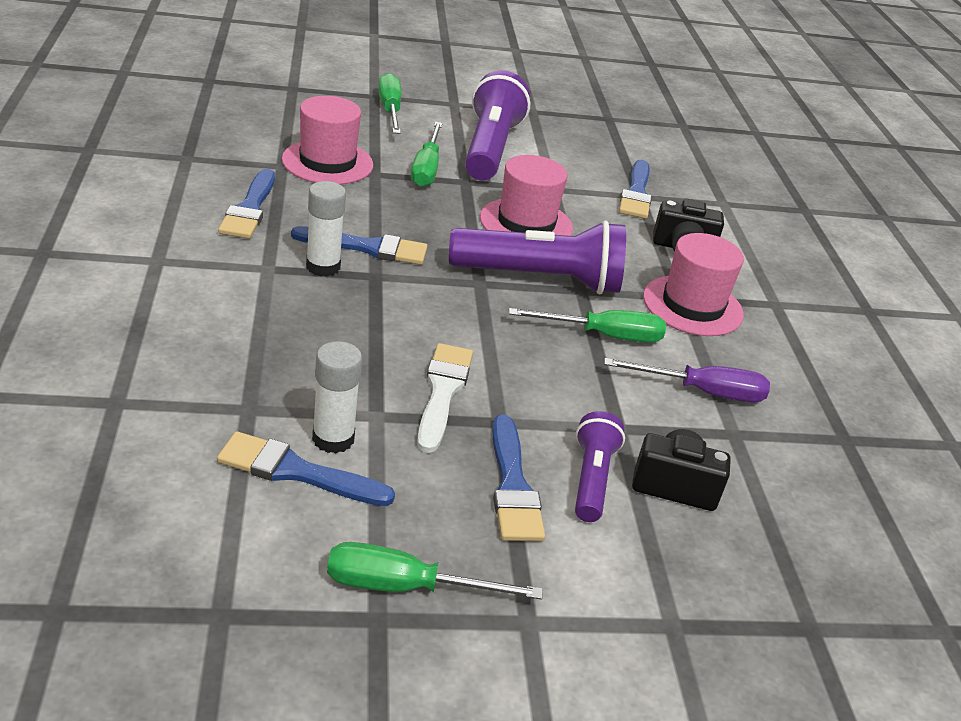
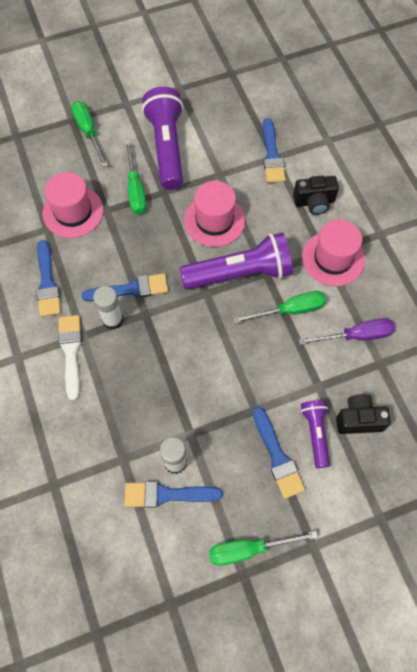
camera: 10 degrees left, 30 degrees up
(442, 392) = (218, 399): white brush -> white brush (71, 352)

